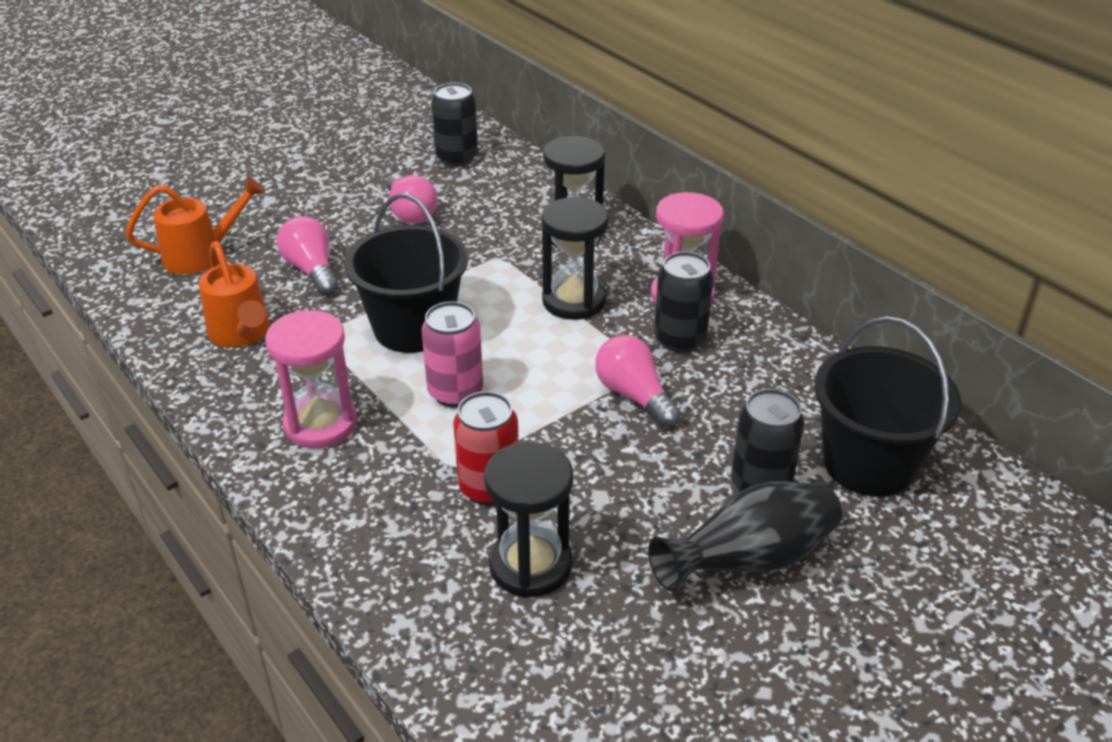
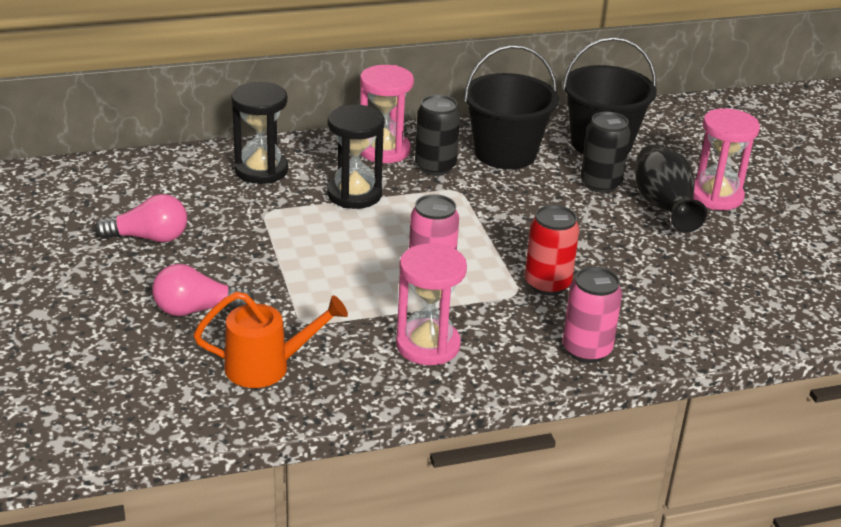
camera: 70 degrees left, 5 degrees down
(201, 255) = (107, 372): orange watering can -> none
(369, 551) = (586, 350): none -> pink can
(413, 328) = (331, 274): black bucket -> black bucket (505, 153)
(457, 158) = (78, 193): black can -> none
(530, 565) = (631, 286): black hourglass -> none
(634, 396) = (485, 202): pink light bulb -> none
(832, 615) = (716, 196): none -> pink hourglass

